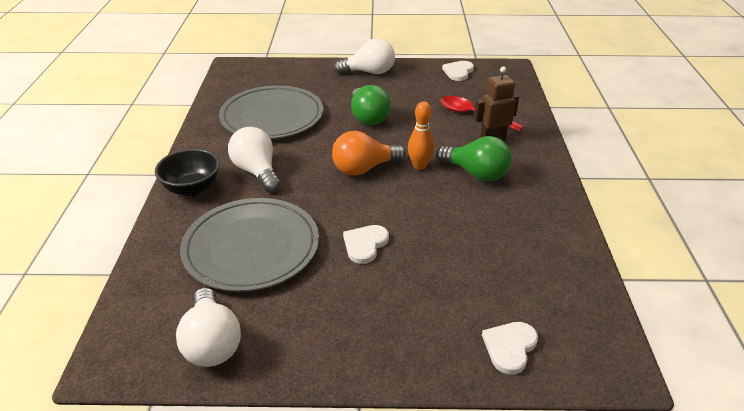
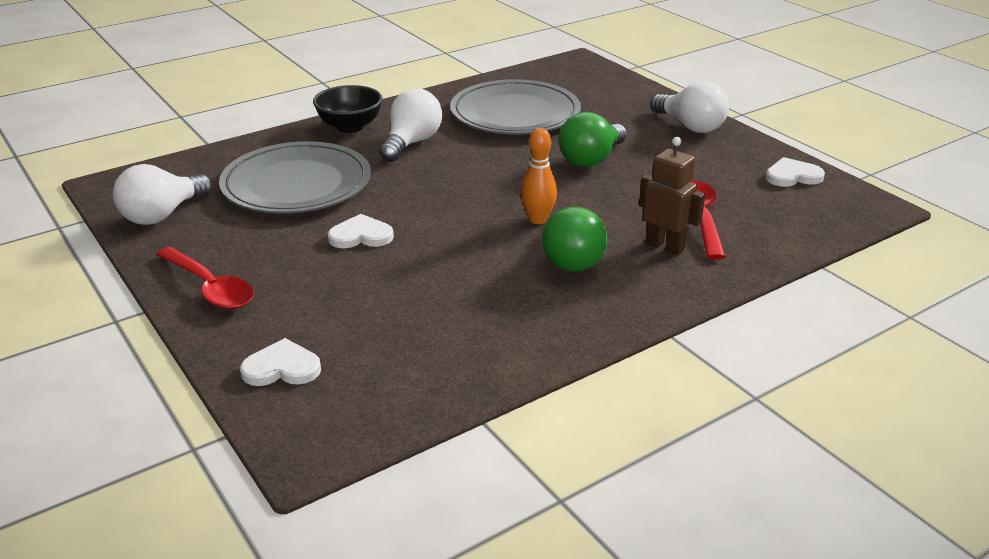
camera: 55 degrees right, 5 degrees down
(364, 168) = (489, 191): orange light bulb -> none
(365, 351) = (210, 287): none -> red spoon

